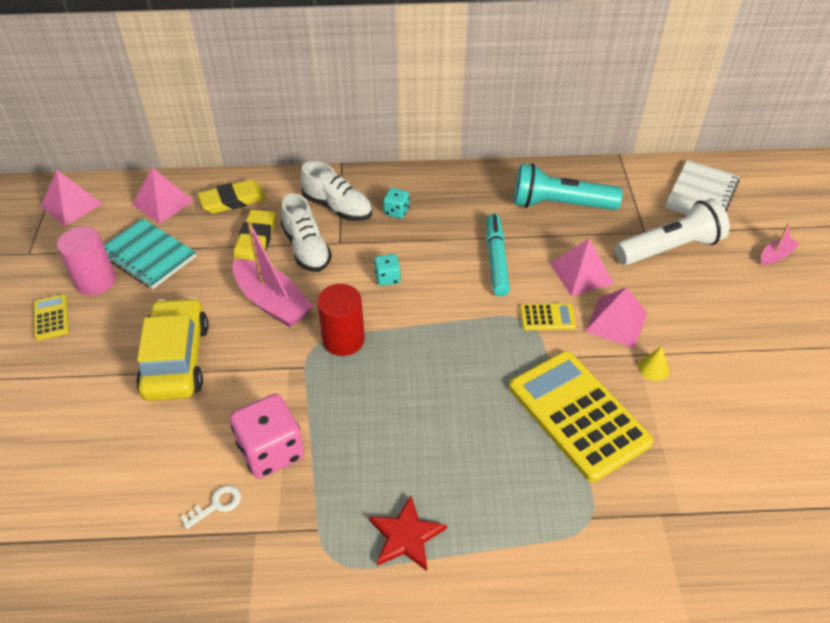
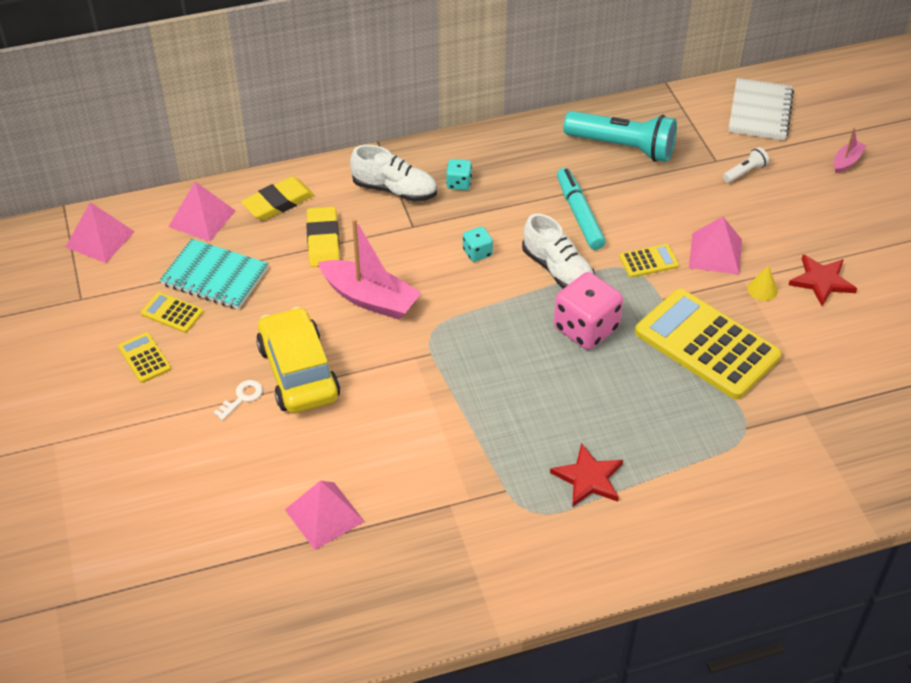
camera: 15 degrees left, 0 degrees up
(96, 281) = (172, 313): pink cylinder -> yellow calculator
(216, 505) = (403, 491): white key -> white key (242, 398)
(271, 451) = (433, 434): pink dice -> pink dice (586, 328)
(306, 248) = (381, 238): white shoe -> white shoe (558, 270)
(343, 340) = (458, 321): red cylinder -> none
(559, 205) = (623, 147): turquoise flashlight -> turquoise flashlight turned 150 degrees counterclockwise
(581, 273) = (667, 213): pink pyramid -> pink pyramid (324, 515)
(670, 248) = (745, 172): white flashlight -> white flashlight, size x0.44
(718, 372) = (821, 281): none -> red star

